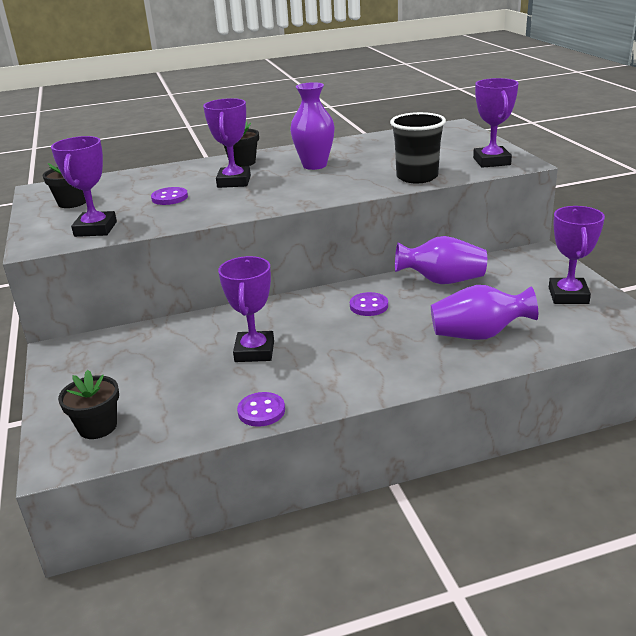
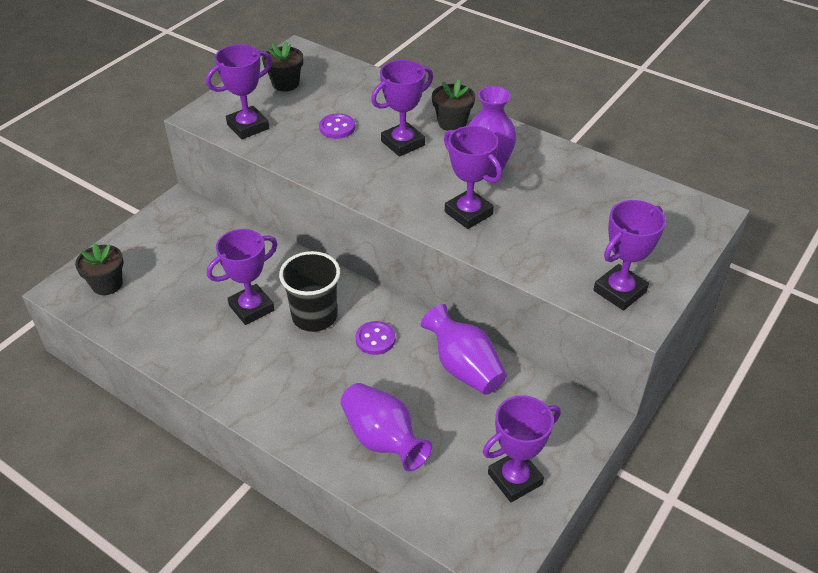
camera: 50 degrees right, 15 degrees up
(261, 411) = (177, 358): purple button -> none
(349, 181) = (468, 213): none -> purple trophy
(417, 177) = (521, 254): black cup -> black cup (314, 316)

